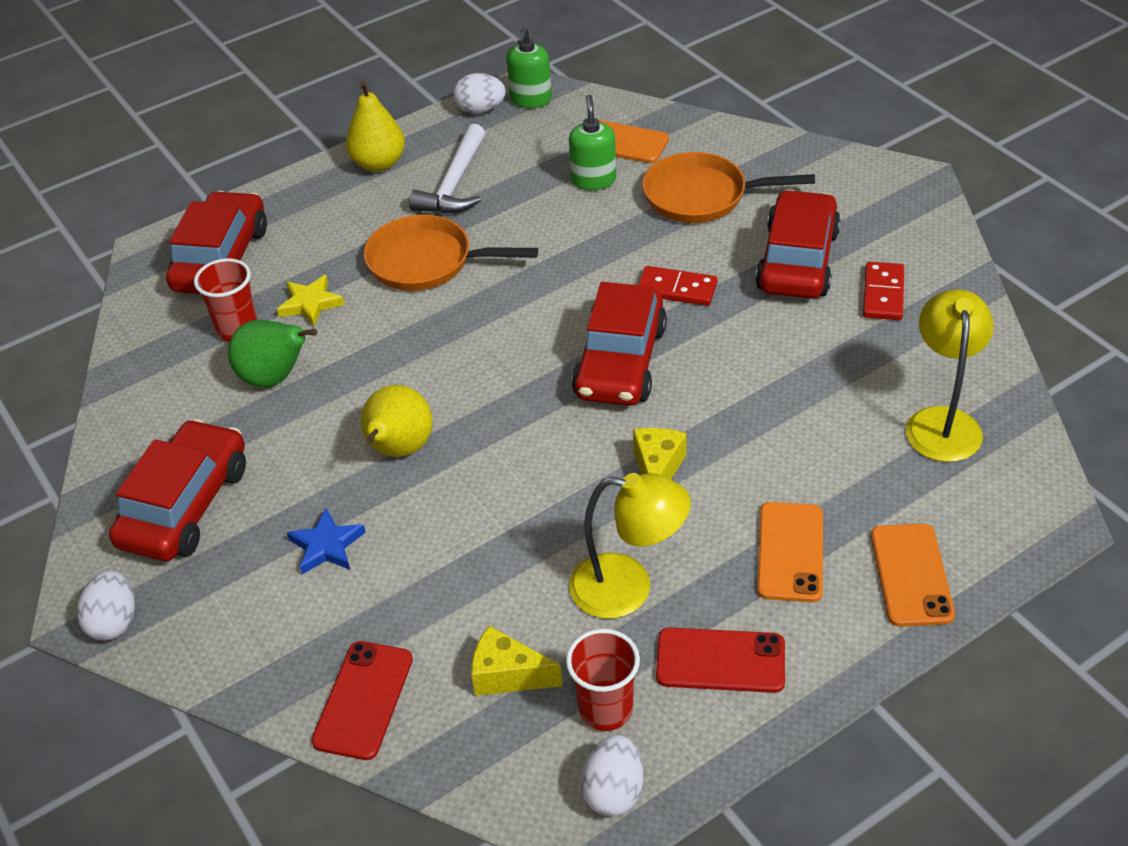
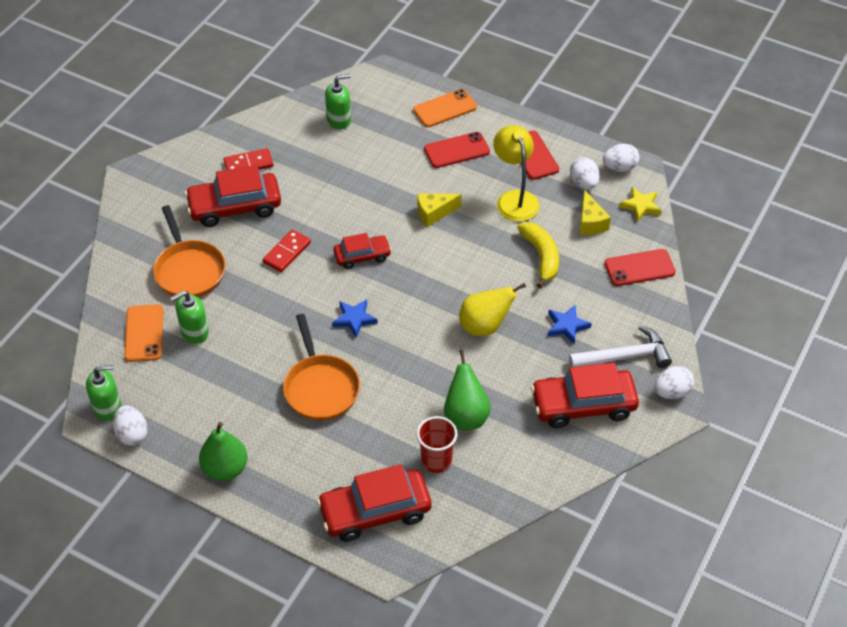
camera: 120 degrees left, 5 degrees up
(310, 304) = (392, 432): yellow star -> yellow star (640, 206)
(379, 163) = (225, 469): yellow pear -> green pear
(455, 184) = (231, 409): white hammer -> white hammer (625, 356)
(479, 571) = (541, 257): none -> yellow banana
(511, 321) = (354, 319): none -> blue star
(605, 709) = (583, 184): red cup -> white egg
(620, 362) = (362, 256): red car -> red car, size x0.59
(677, 289) = (287, 252): red domino -> red domino turned 45 degrees clockwise
(790, 552) = (456, 150): orange phone -> red phone
(942, 422) = (339, 120): yellow lamp -> green soap dispenser

